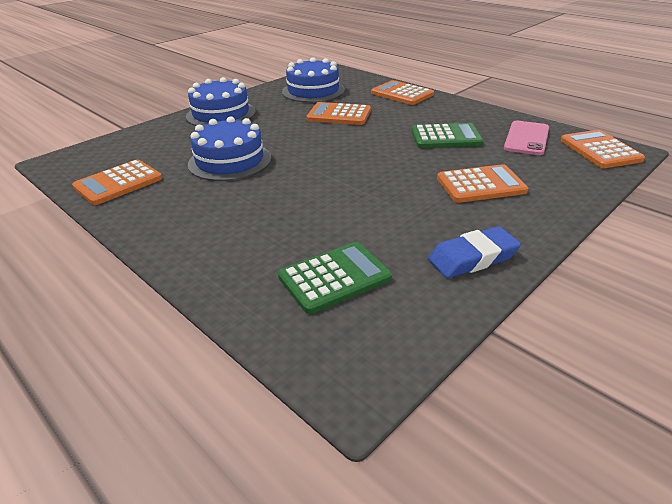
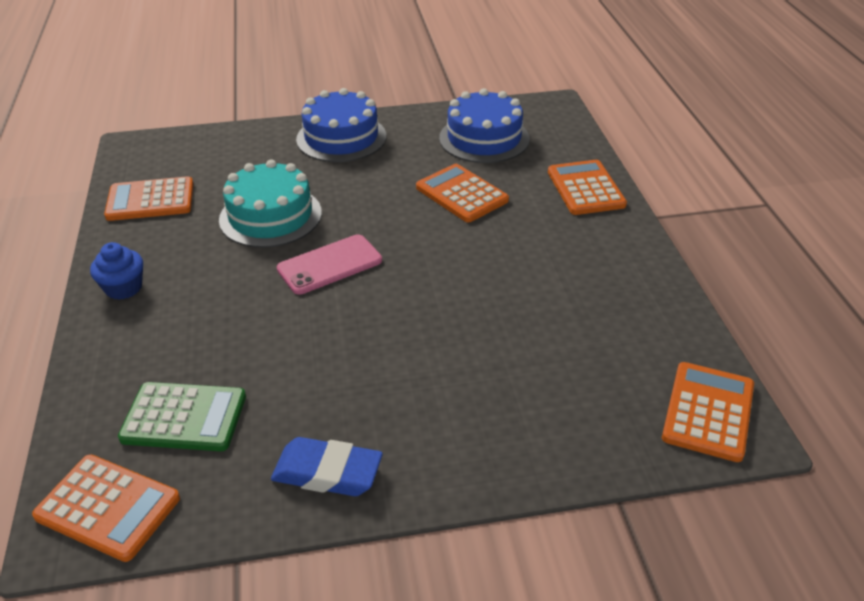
camera: 35 degrees right, 5 degrees up
(171, 233) = (123, 288): none -> blue cupcake
(230, 161) = (270, 216): blue cake -> turquoise cake
(446, 137) = (537, 289): green calculator -> none
(481, 185) = (472, 384): orange calculator -> orange calculator (107, 508)
(526, 138) = (637, 341): pink phone -> pink phone (330, 265)

